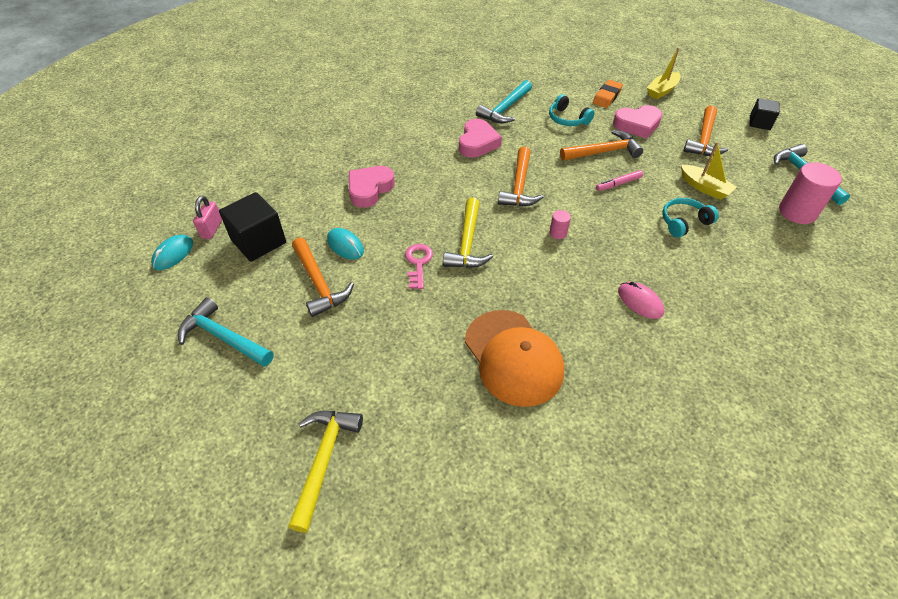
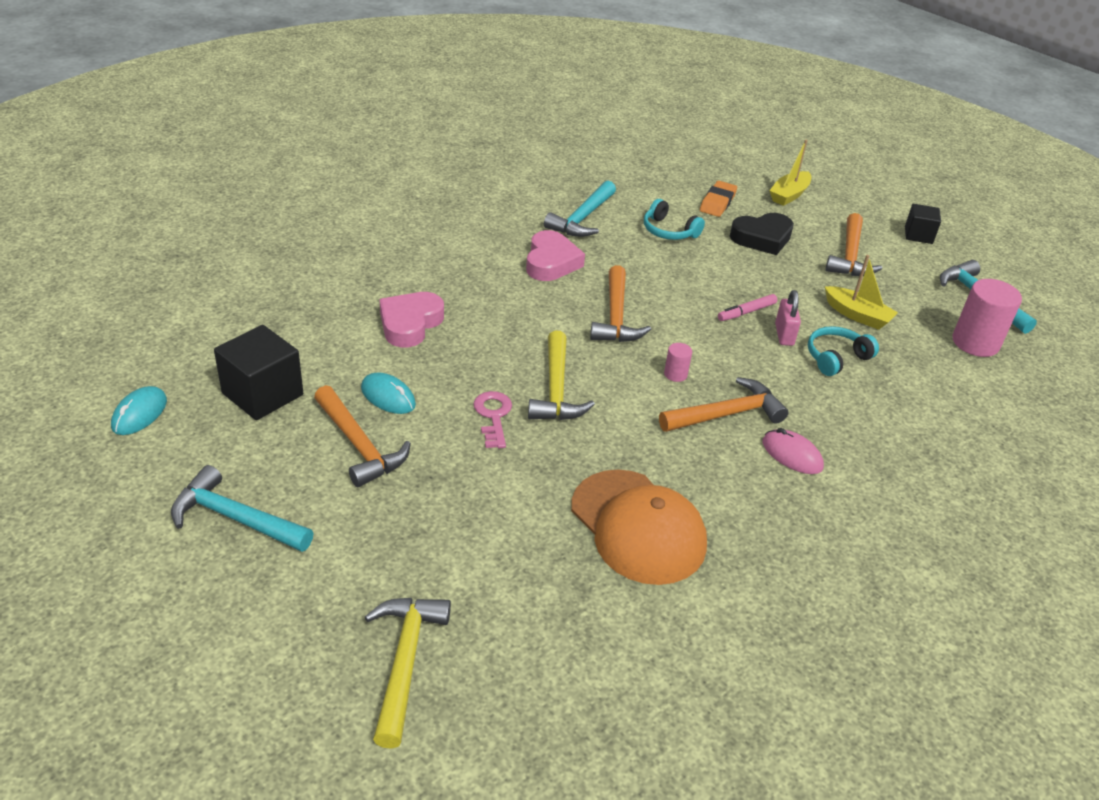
camera: 10 degrees left, 10 degrees down
(212, 229) = (191, 379): pink padlock -> pink padlock (784, 334)
(603, 152) = (722, 272): orange hammer -> orange hammer (727, 414)
(637, 125) = (762, 238): pink heart -> black heart

